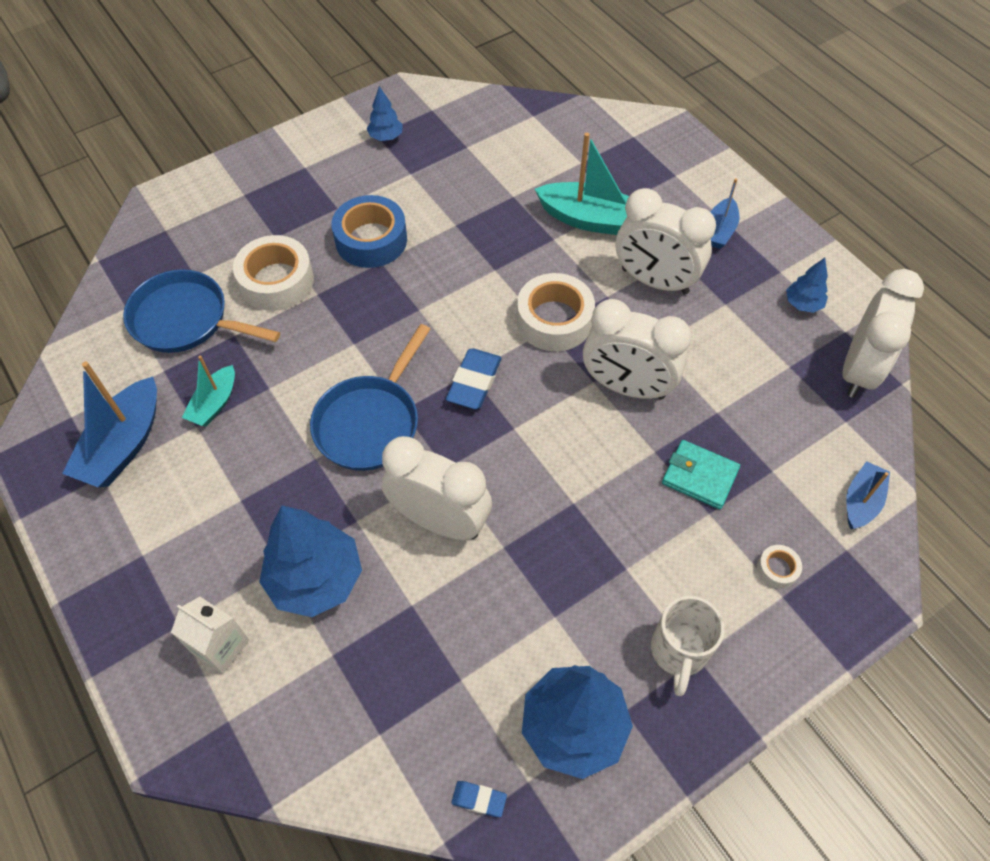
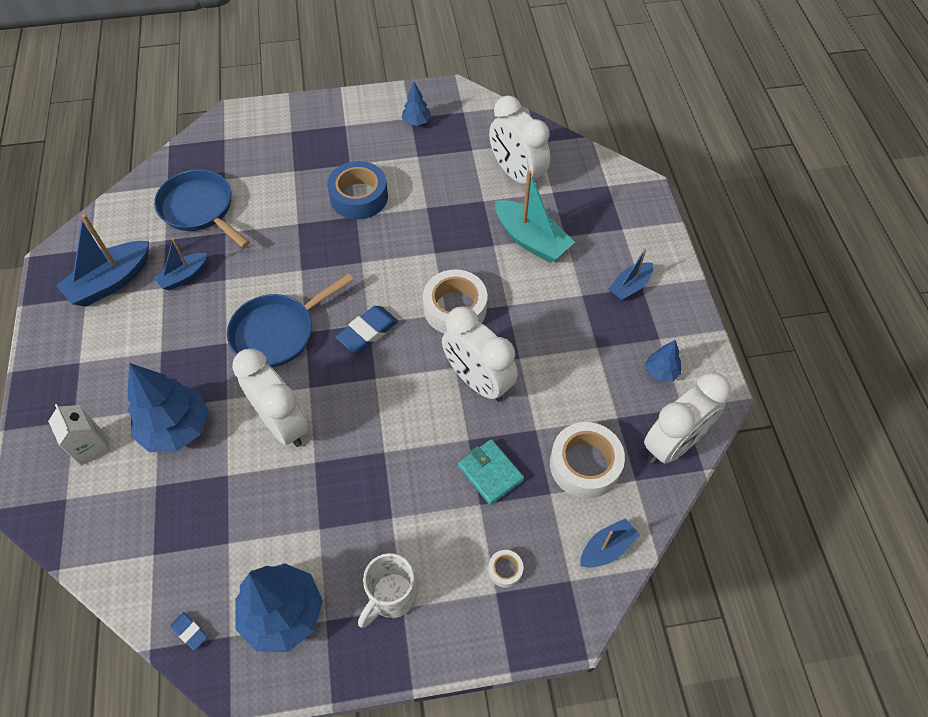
camera: 25 degrees right, 0 degrees up
(214, 403) = (184, 276): turquoise boat -> blue boat
(276, 281) = (275, 203): white tape -> white tape (584, 464)
(654, 281) = (551, 307): white clock -> white clock (516, 175)

